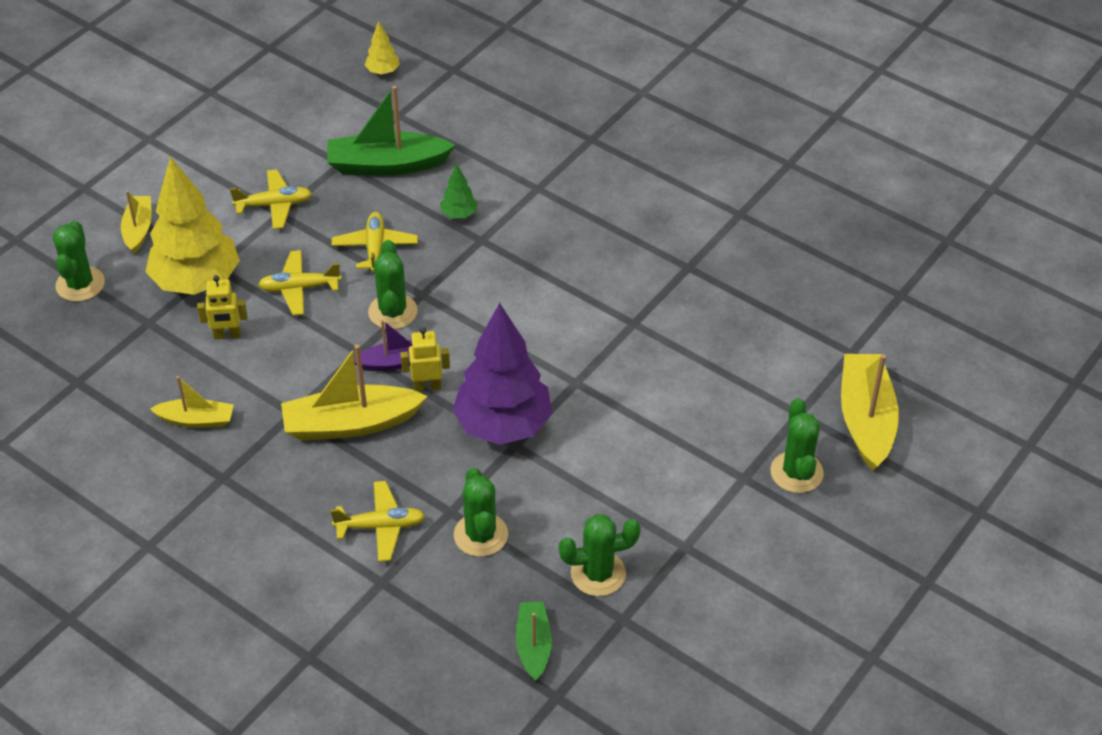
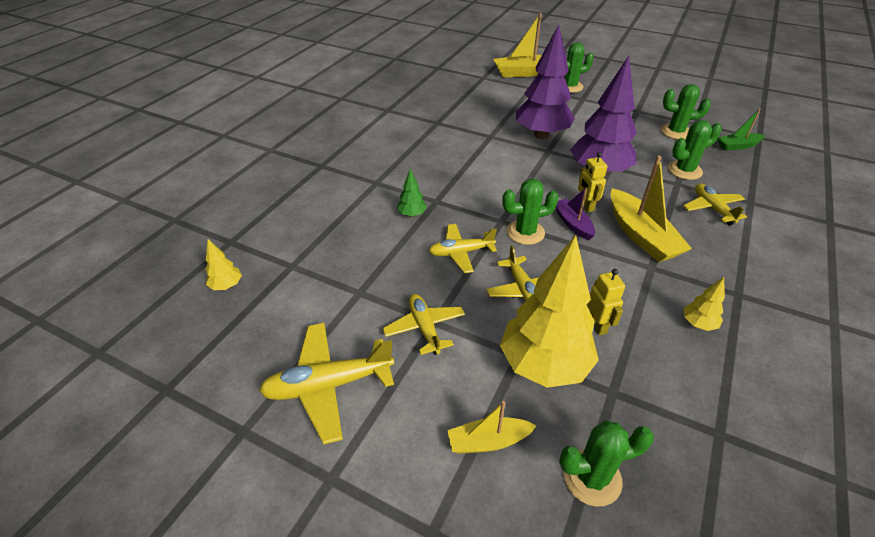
camera: 100 degrees left, 5 degrees down
(196, 420) = (698, 324): yellow boat -> yellow tree
(233, 139) = (328, 385): none -> yellow plane
(387, 165) = (359, 262): green boat -> none
(598, 573) = (676, 132): green cactus -> green cactus turned 60 degrees counterclockwise
(625, 385) = (541, 135): none -> purple tree

